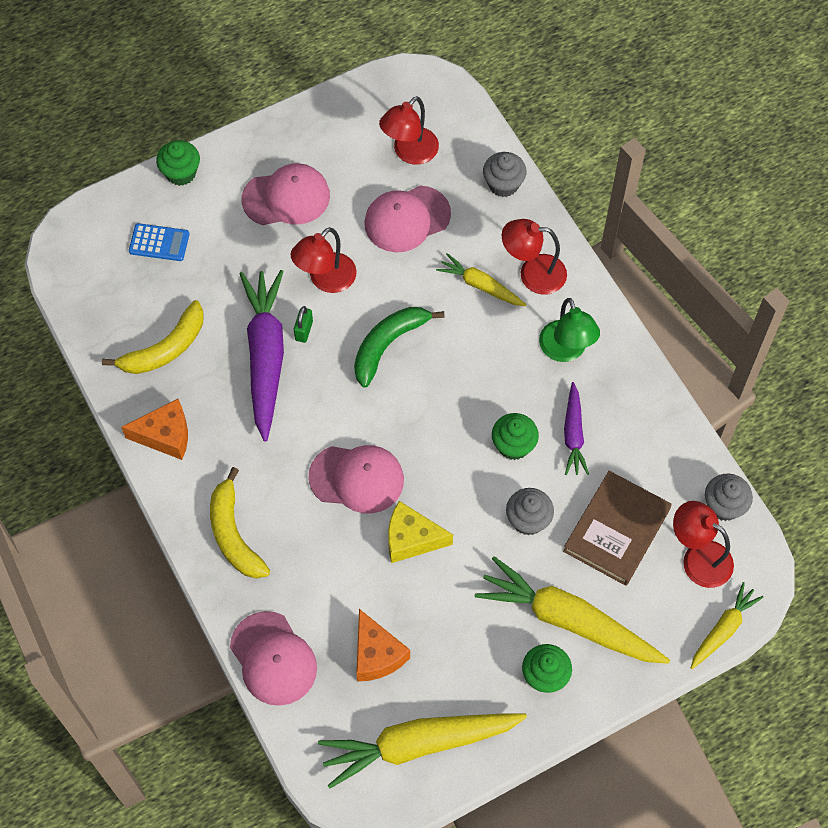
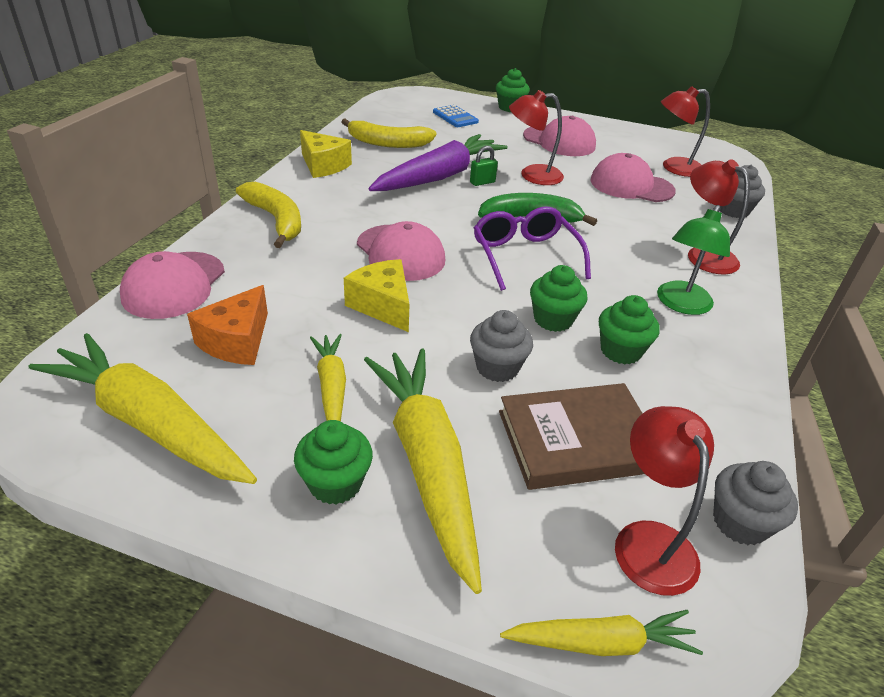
camera: 45 degrees right, 25 degrees down
(165, 435) = (323, 166): orange cheese -> yellow cheese
(234, 534) = (276, 220): yellow banana -> yellow banana turned 120 degrees clockwise
(433, 396) = (525, 256): none -> purple glasses
(480, 285) = (647, 236): yellow carrot -> yellow carrot (331, 386)
(573, 434) = (620, 351): purple carrot -> green cupcake

